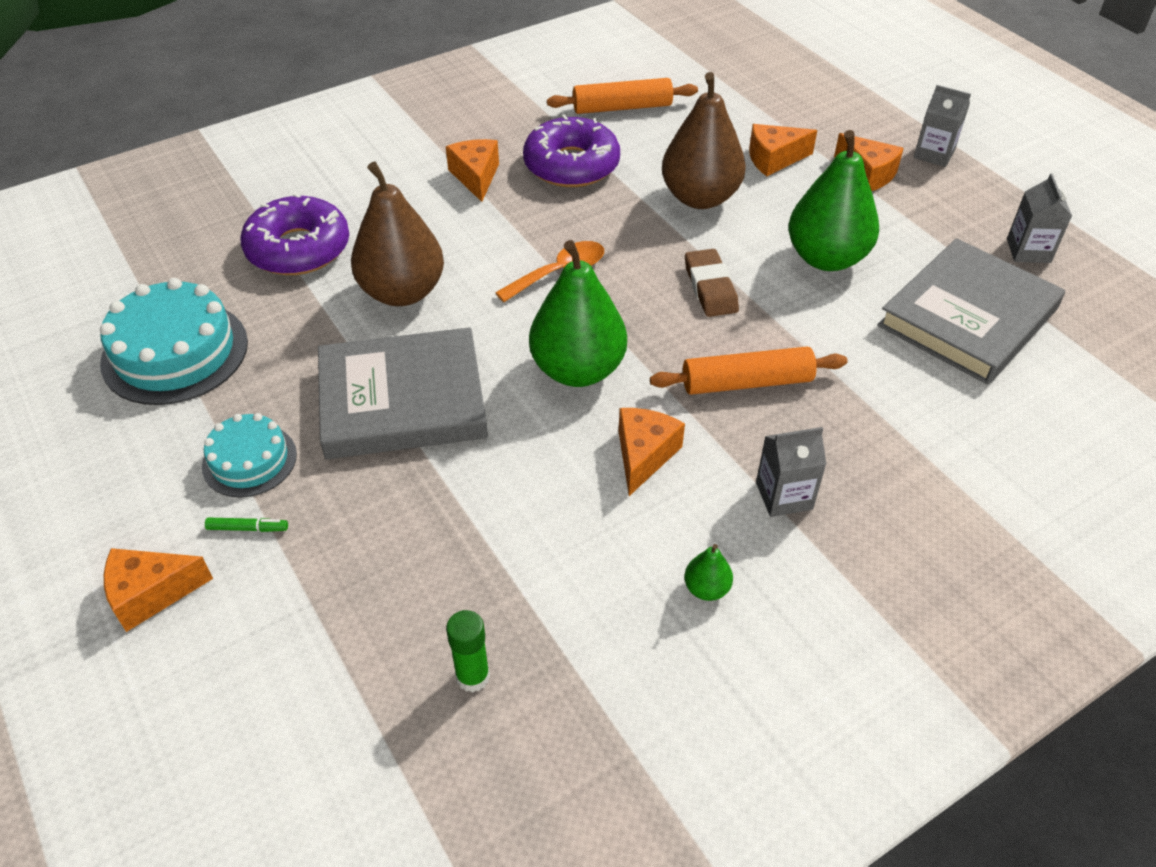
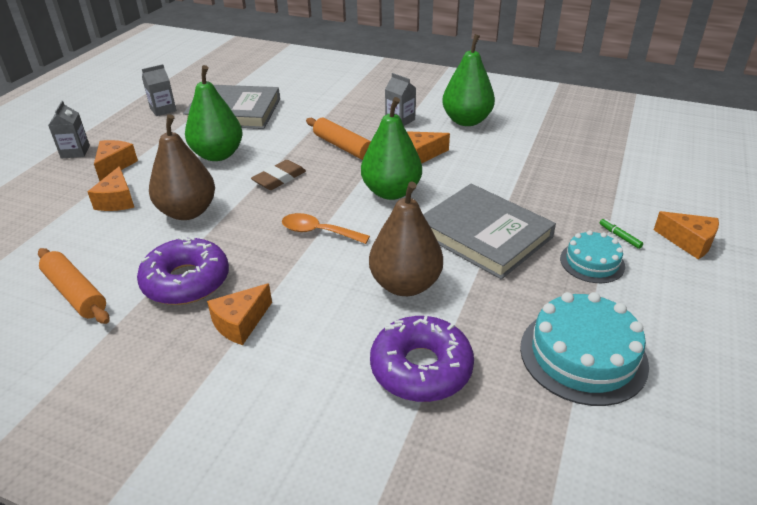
camera: 125 degrees left, 10 degrees down
(473, 677) = (575, 148): green glue stick -> none
(706, 589) = (466, 121): green pear -> green pear, size x2.39
(774, 159) = (117, 200): orange cheese -> orange cheese turned 45 degrees clockwise

